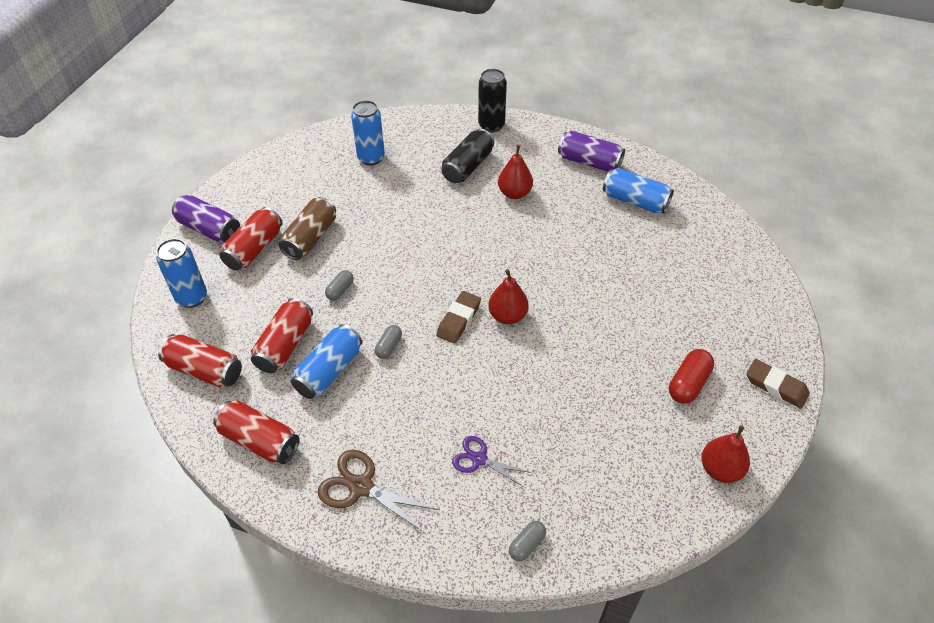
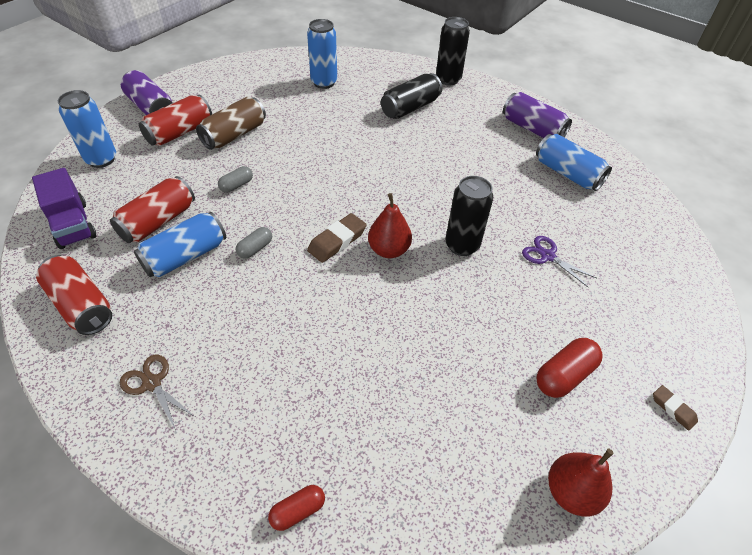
camera: 15 degrees right, 0 degrees up
(204, 370) = (73, 225): red can -> purple truck
(361, 487) = (152, 383): brown scissors -> brown scissors, size x0.66
(479, 459) = (290, 391): purple scissors -> purple scissors (547, 256)
(514, 193) = (445, 140): red pear -> none
(527, 544) = (298, 511): grey capsule -> red capsule
(568, 295) = (462, 245): none -> black can
(776, 386) = (673, 409): brown eraser -> brown eraser, size x0.59

